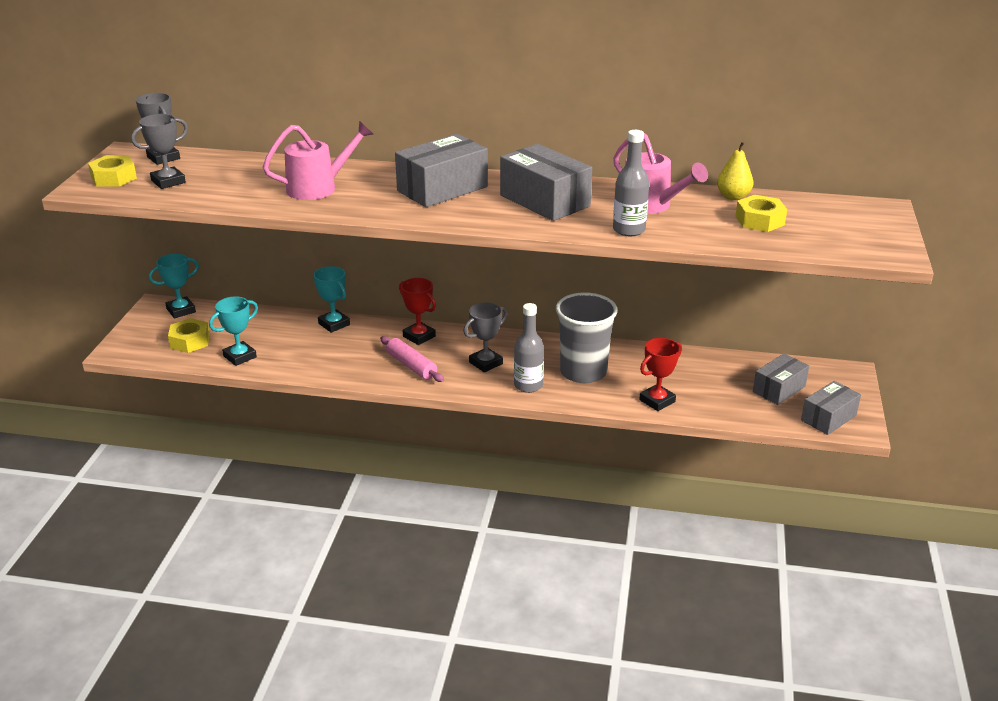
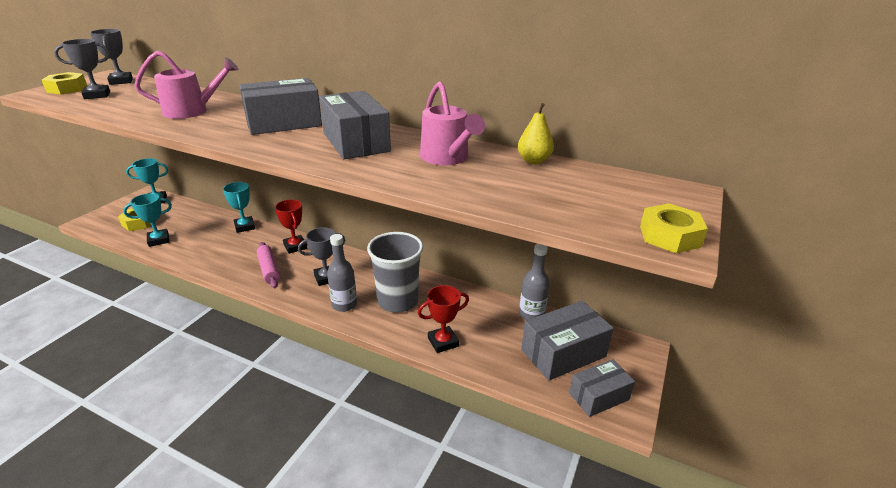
camera: 15 degrees right, 0 degrees up
(629, 230) = (404, 177): grey bottle -> grey bottle (531, 315)
(760, 220) = (543, 186): yellow nut -> yellow nut (669, 236)
(779, 389) = (563, 353): grey box -> grey box, size x1.56

